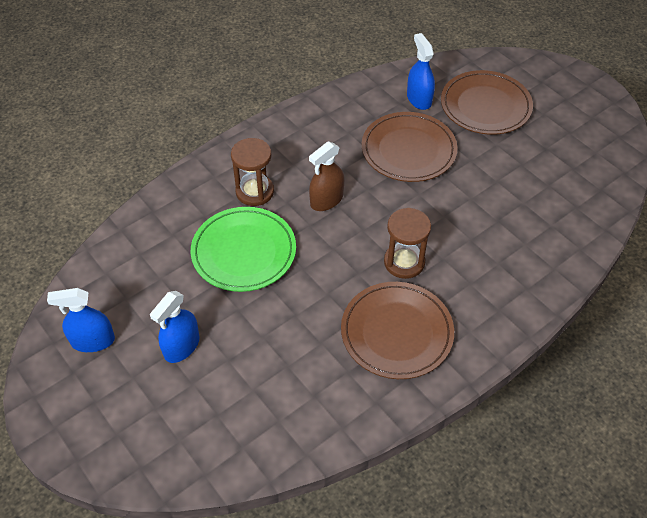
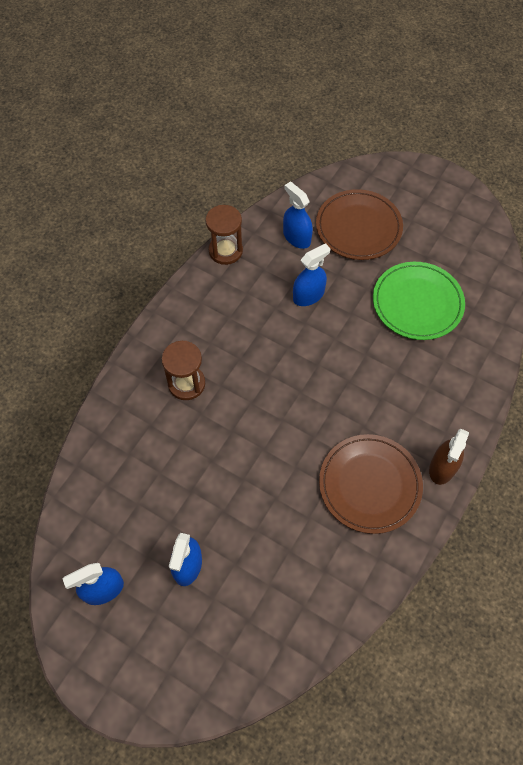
camera: 20 degrees left, 10 degrees up
(244, 252) = (203, 450): green plate -> green plate (417, 303)
(326, 200) = (256, 371): brown spray bottle -> brown spray bottle (442, 467)
(404, 262) = (349, 413): brown hourglass -> brown hourglass (225, 251)
(408, 150) = (308, 295): brown plate -> blue spray bottle

